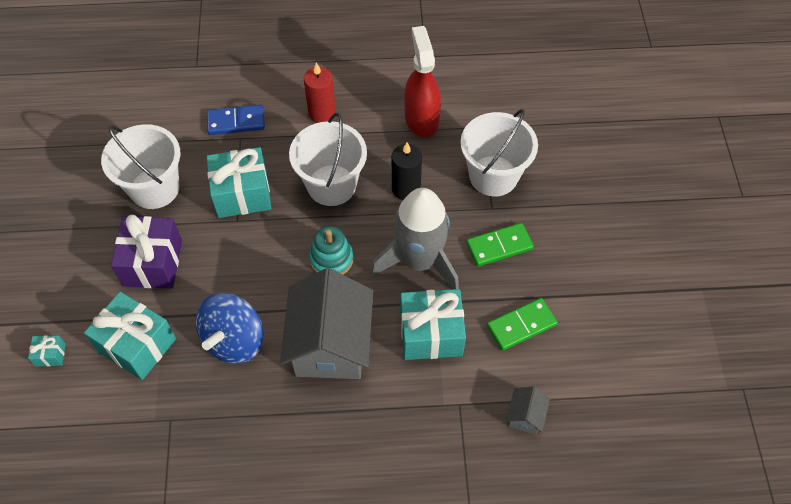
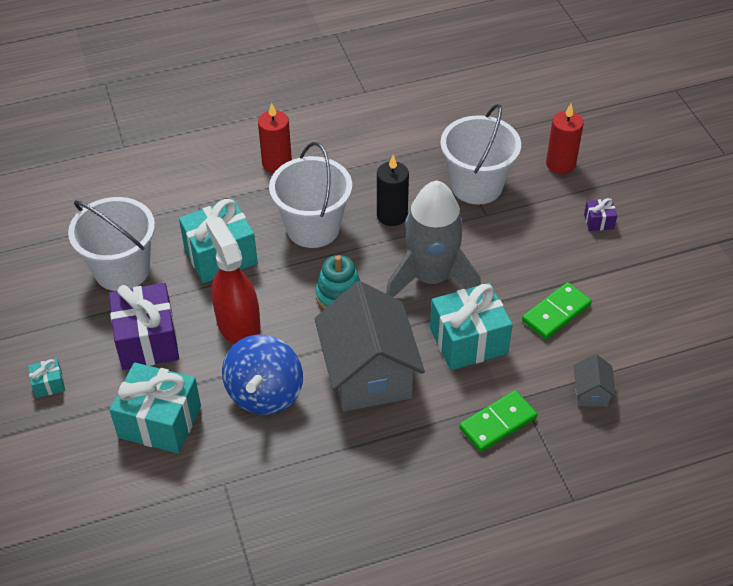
camera: 15 degrees left, 10 degrees down
(50, 355) = (66, 453): turquoise gift -> turquoise gift (49, 384)
(236, 122) = (188, 190): blue domino -> none
(421, 119) = (383, 149): red spray bottle -> red spray bottle (238, 325)
(499, 246) = (506, 247): green domino -> green domino (497, 423)
(579, 171) = (560, 164): none -> red candle
(594, 240) = (599, 221): none -> purple gift

